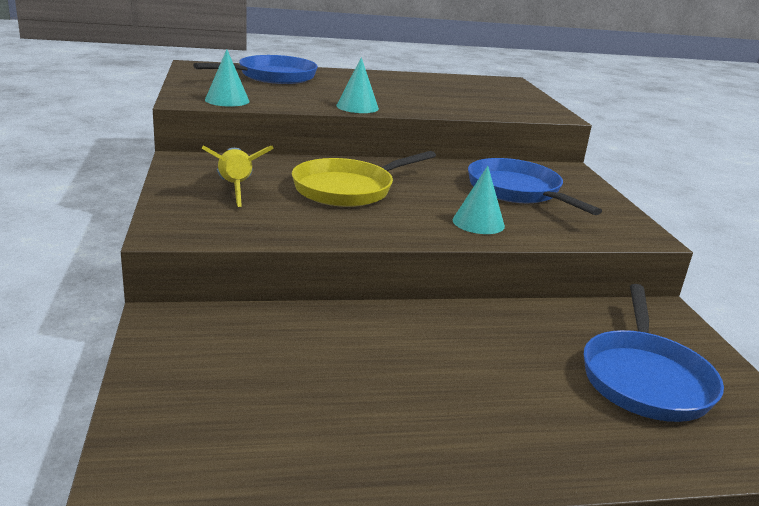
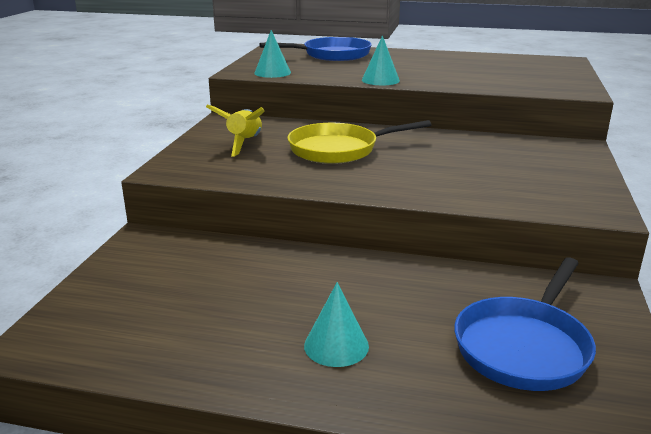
camera: 25 degrees right, 0 degrees up
(478, 223) = (433, 185): turquoise cone -> turquoise cone (336, 345)
(517, 191) = (502, 162): blue pan -> none

